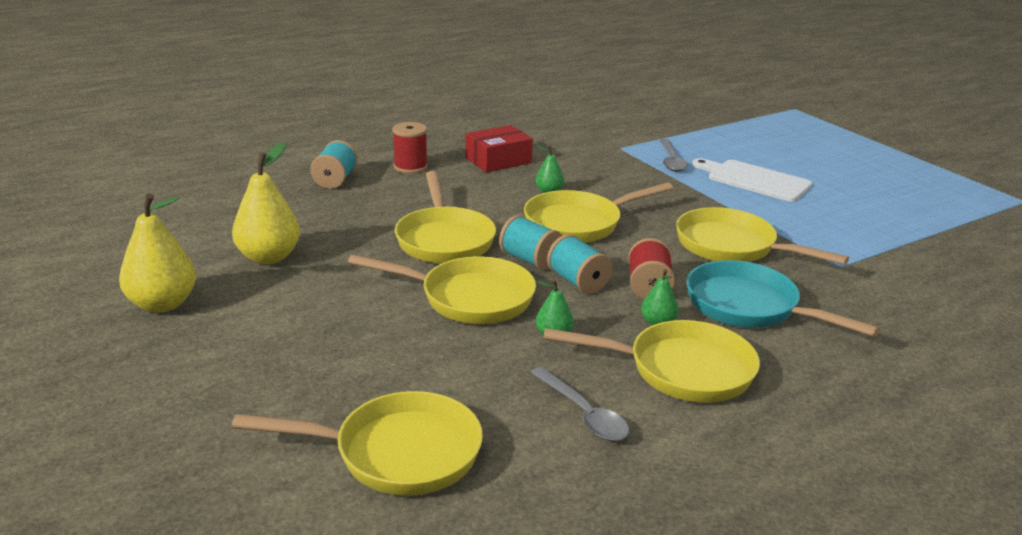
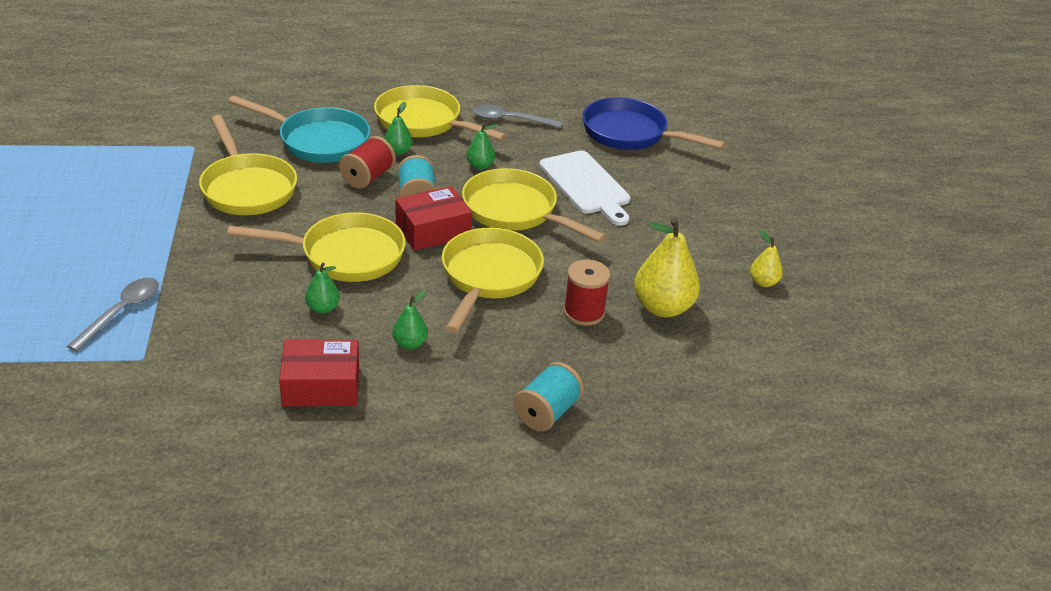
camera: 155 degrees left, 10 degrees up
(162, 304) = (763, 282): yellow pear -> yellow pear, size x0.52
(397, 453) = (630, 134): yellow pan -> blue pan
(410, 167) = (439, 409): red spool -> red spool (584, 312)
(464, 189) = (410, 344): none -> green pear
(530, 260) = (433, 230): turquoise spool -> red box
(583, 413) = (510, 120): grey spoon -> grey spoon turned 75 degrees counterclockwise
(749, 307) = (318, 141): turquoise pan -> turquoise pan turned 45 degrees counterclockwise
(755, 180) = (86, 252): white cutting board -> white cutting board (586, 185)

